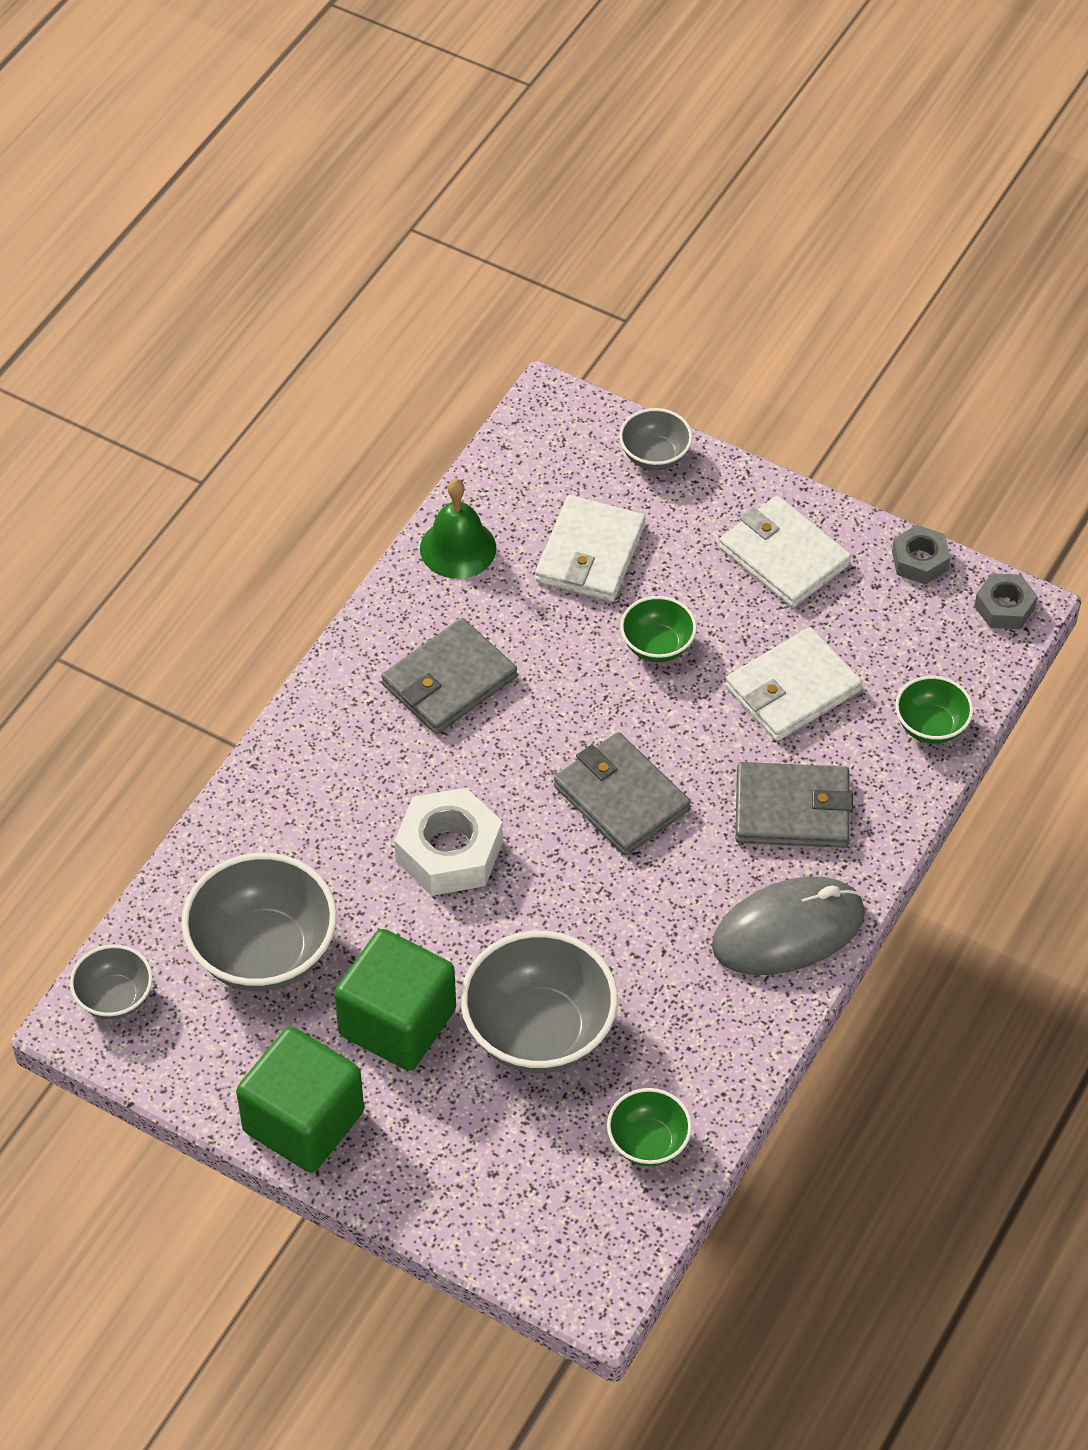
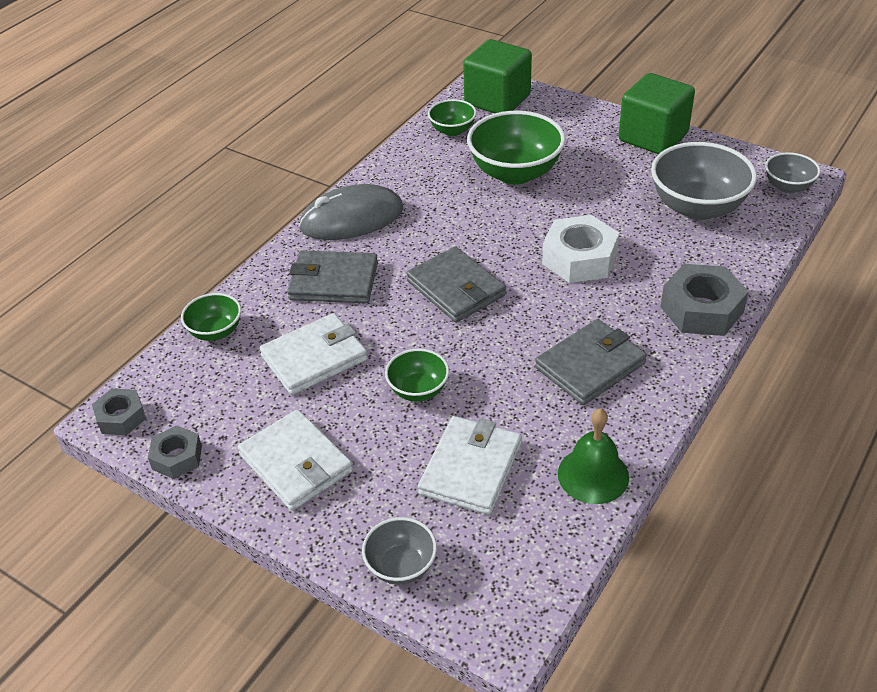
camera: 175 degrees left, 10 degrees down
(296, 765) = (701, 309): none -> grey nut
(397, 1022) = (603, 176): green cube -> green cube (497, 100)
(539, 1032) = (515, 173): grey bowl -> green bowl

